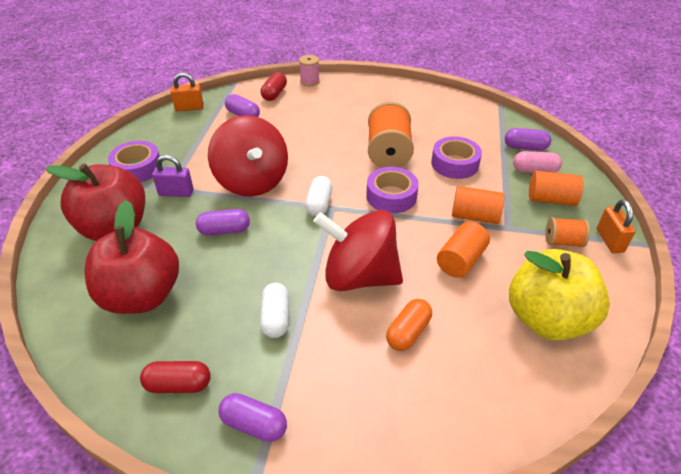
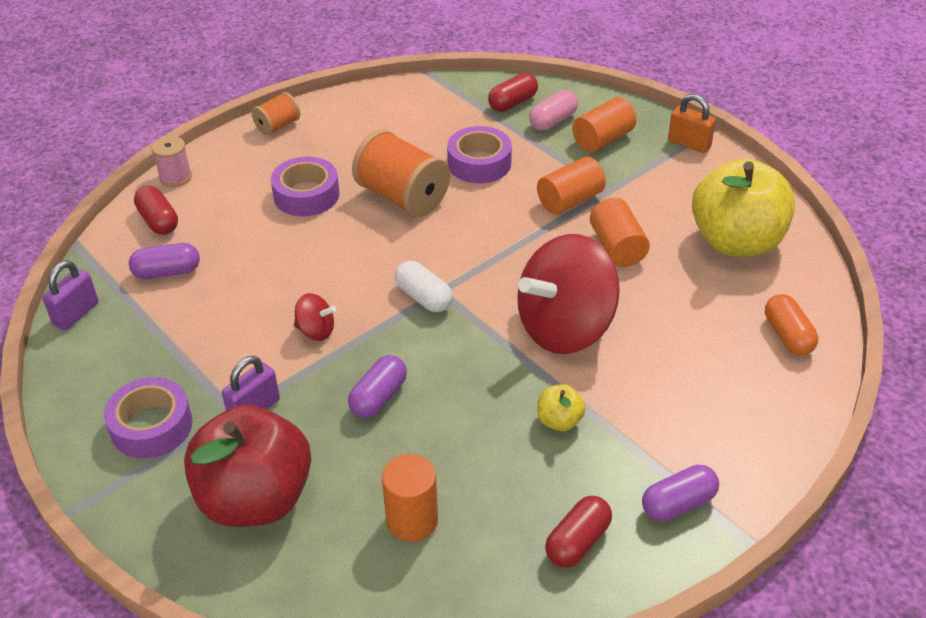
camera: 50 degrees left, 0 degrees up
(142, 296) = (412, 520): red apple -> orange cylinder
(189, 108) = (76, 314): orange padlock -> purple padlock
(252, 181) = (316, 331): red spinning top -> red spinning top, size x0.42
(276, 318) = (559, 421): white capsule -> yellow apple
(391, 196) = (475, 237): purple tape -> purple tape (306, 195)
(408, 332) = (669, 336): orange capsule -> orange capsule (788, 335)
(525, 147) = (512, 103): purple capsule -> red capsule
(563, 242) = (661, 170): orange spool -> orange spool (277, 126)

